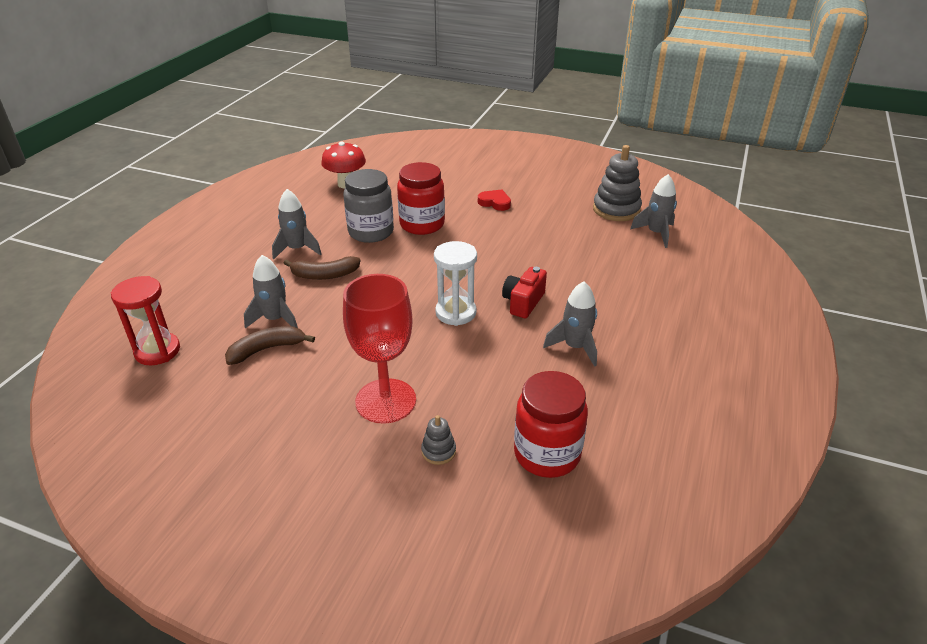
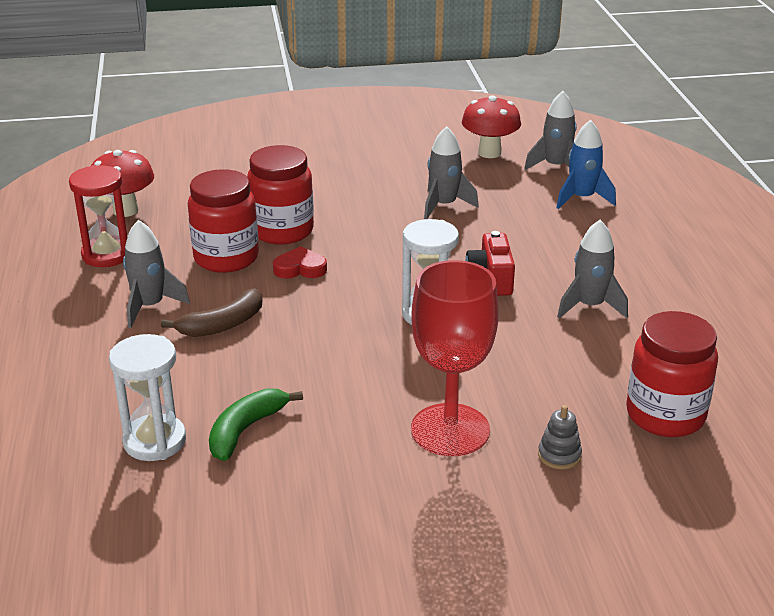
camera: 30 degrees left, 5 degrees down
(157, 351) = (98, 484): red hourglass -> red hourglass (107, 255)
(212, 336) = (155, 441): none -> white hourglass
(266, 349) = (246, 430): brown banana -> green banana
(275, 319) = (217, 394): grey rocket -> grey rocket (444, 206)
(371, 232) = (226, 258): grey jar -> red jar
(495, 203) = (344, 182): red heart -> red heart (300, 268)
(616, 209) = (489, 153): grey stacking toy -> red mushroom
(652, 263) = (582, 198): none -> blue rocket

